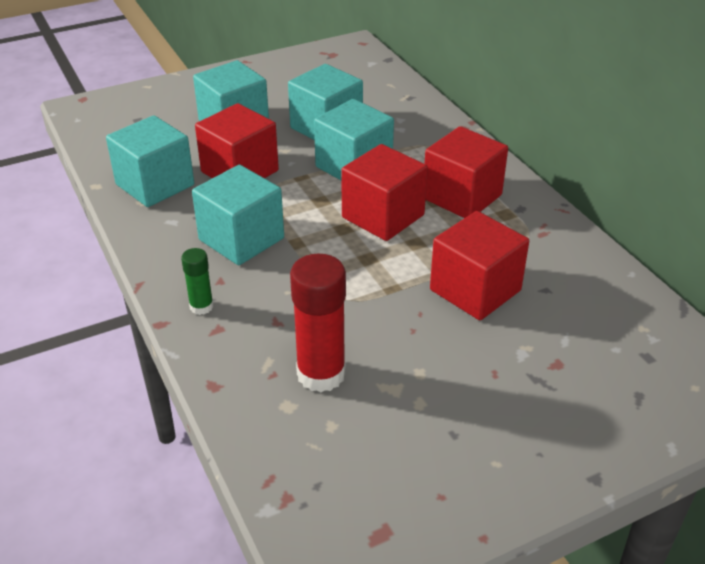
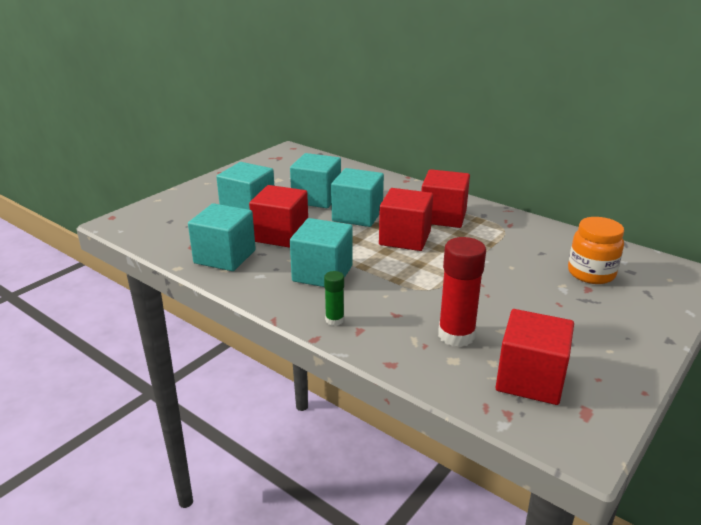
camera: 25 degrees left, 10 degrees down
(475, 290) = (502, 263): red cube -> red cube (530, 379)
(584, 342) = (591, 273): none -> orange jar

